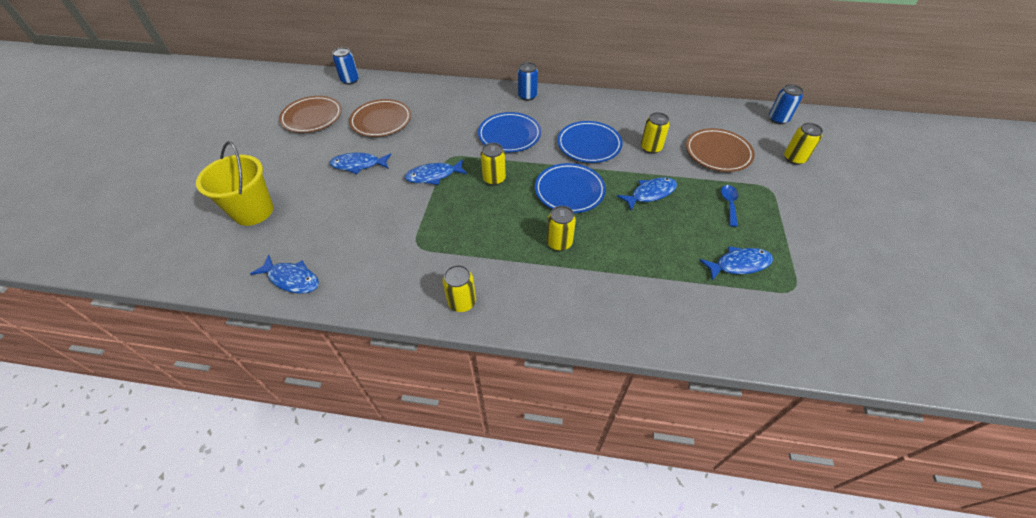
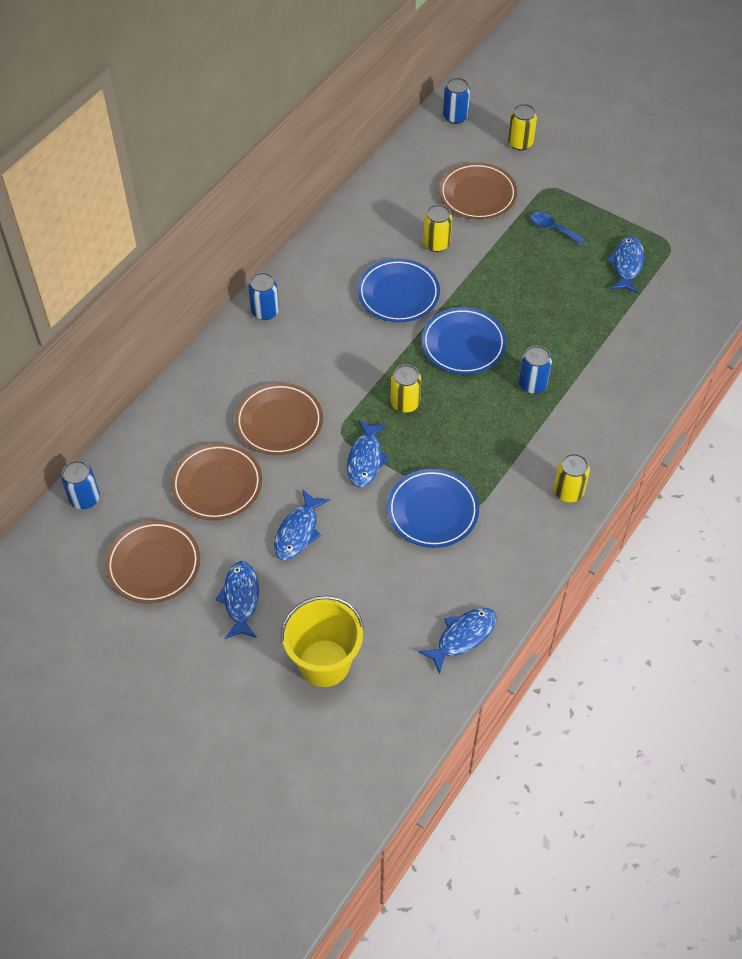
camera: 65 degrees left, 5 degrees up
(443, 129) = (279, 422): none -> brown plate
(509, 135) = (334, 360): blue plate -> blue plate (432, 511)
(559, 243) = (532, 384): yellow can -> blue can
(650, 194) = (505, 280): blue fish -> blue fish (241, 599)

